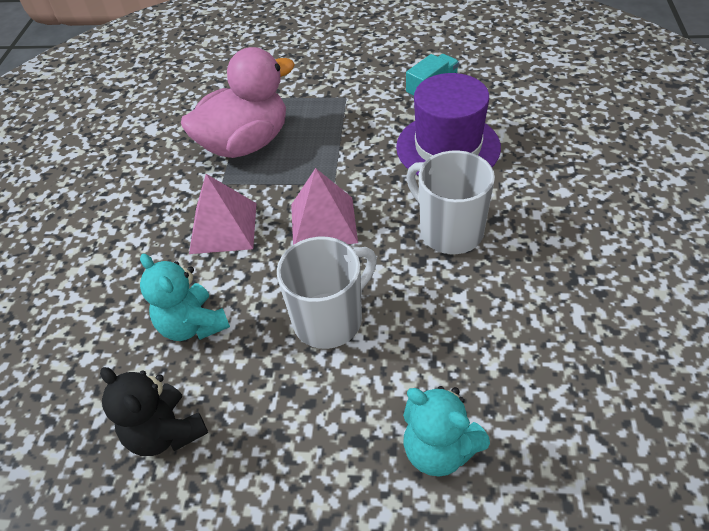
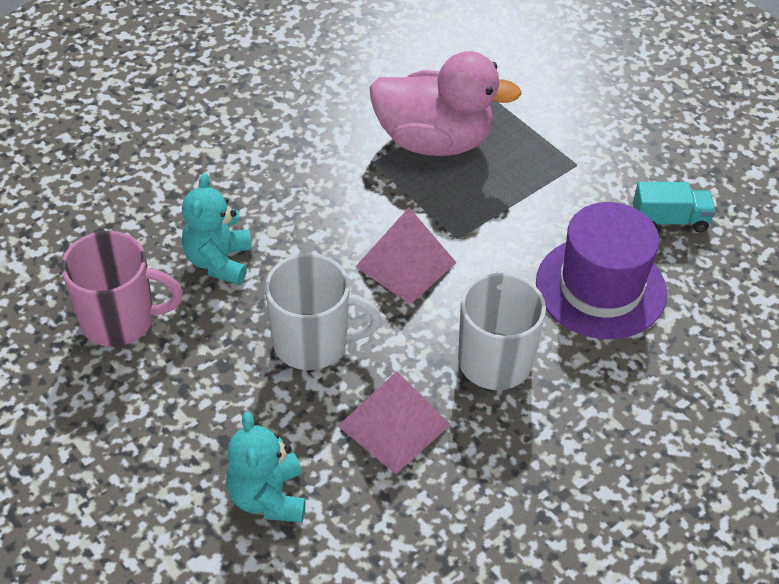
camera: 40 degrees right, 0 degrees up
(165, 432) = (120, 320): black teddy bear -> pink mug
(223, 228) = (327, 203): pink pyramid -> pink pyramid (394, 425)

